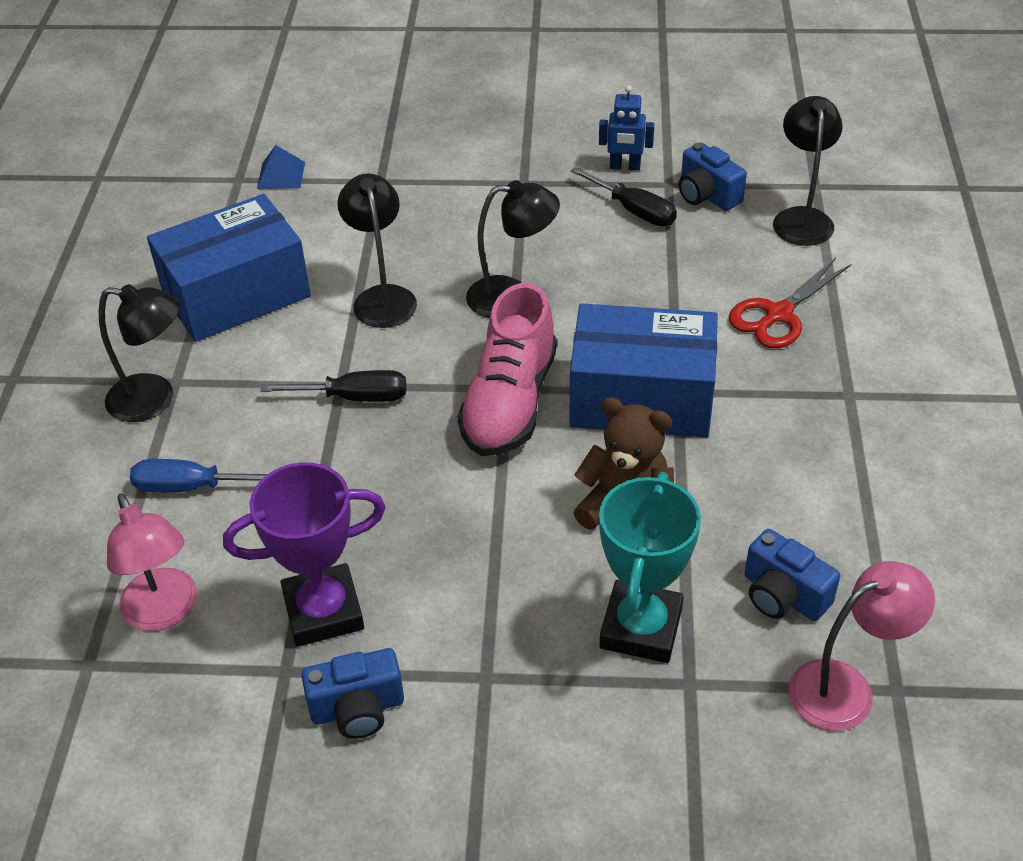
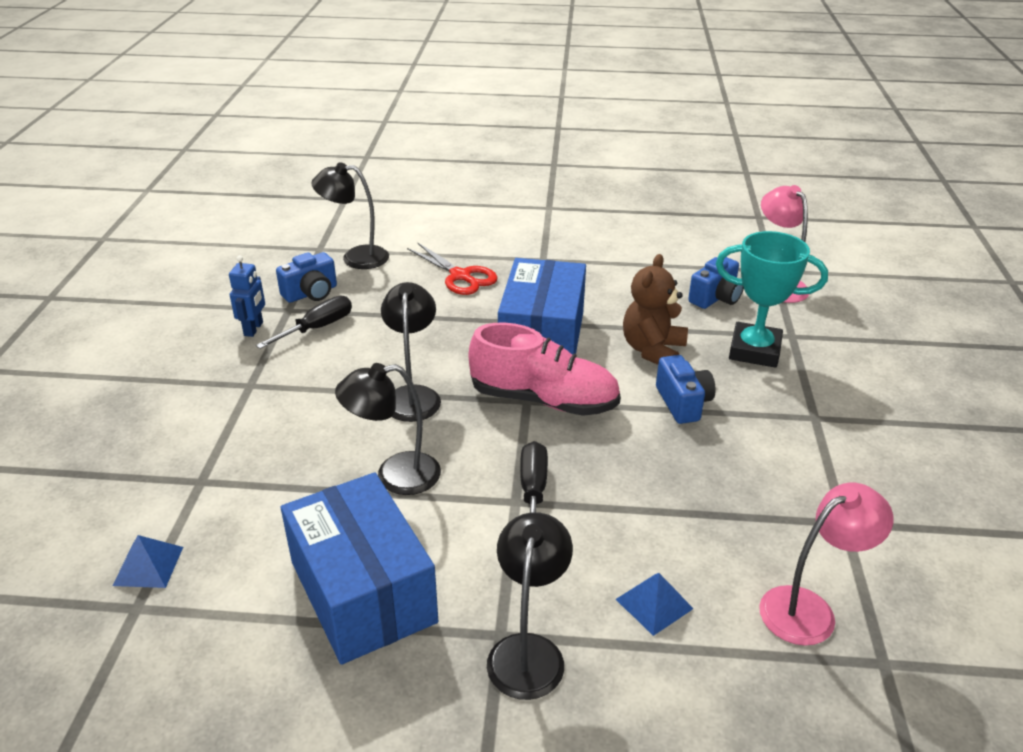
camera: 90 degrees left, 10 degrees down
(192, 487) = (654, 604): blue screwdriver -> blue pyramid
(323, 611) = (780, 502): purple trophy -> none
(357, 709) = (864, 480): blue camera -> blue camera (683, 403)

